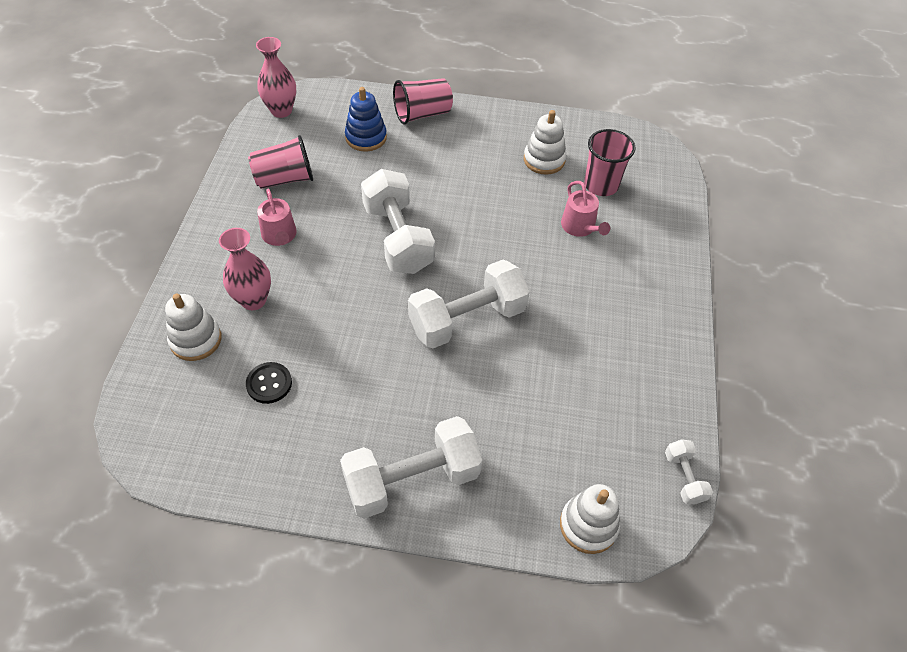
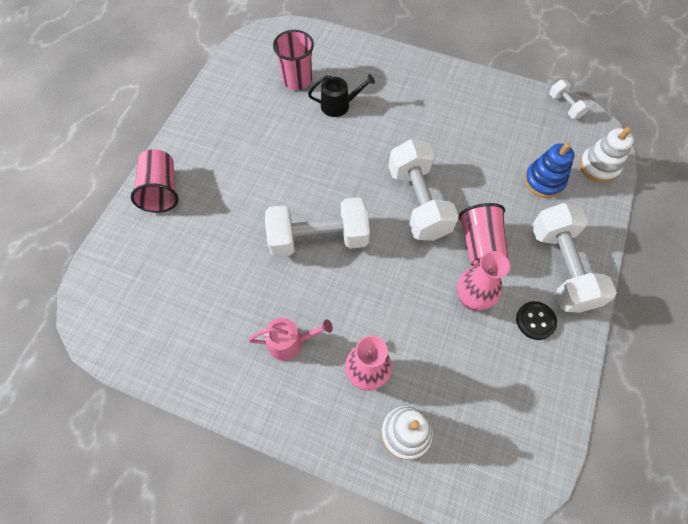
camera: 75 degrees left, 10 degrees up
(269, 384) = (464, 367): black button -> black button (535, 321)
(281, 111) = (103, 323): pink vase -> pink vase (471, 299)
(284, 179) = (211, 330): pink cup -> pink cup (480, 245)
(366, 137) = (177, 245): blue stacking toy -> blue stacking toy (544, 181)
(544, 160) = (256, 110): white stacking toy -> none
(580, 227) = (339, 105): pink watering can -> black watering can
(684, 477) = (565, 106): white dumbbell -> white dumbbell turned 60 degrees clockwise

